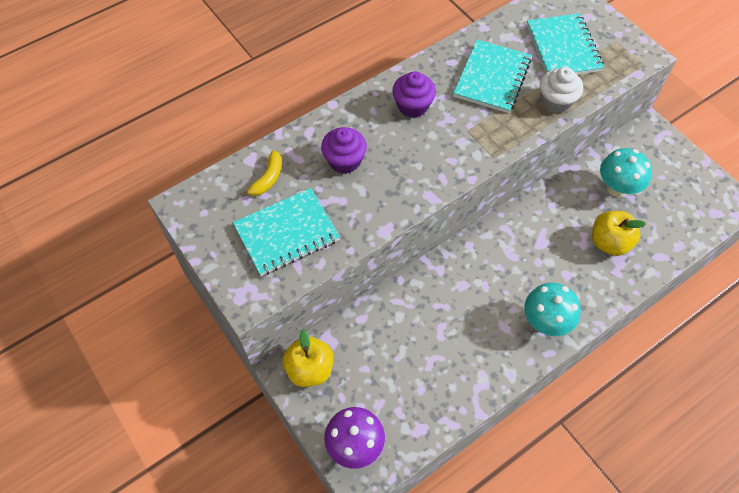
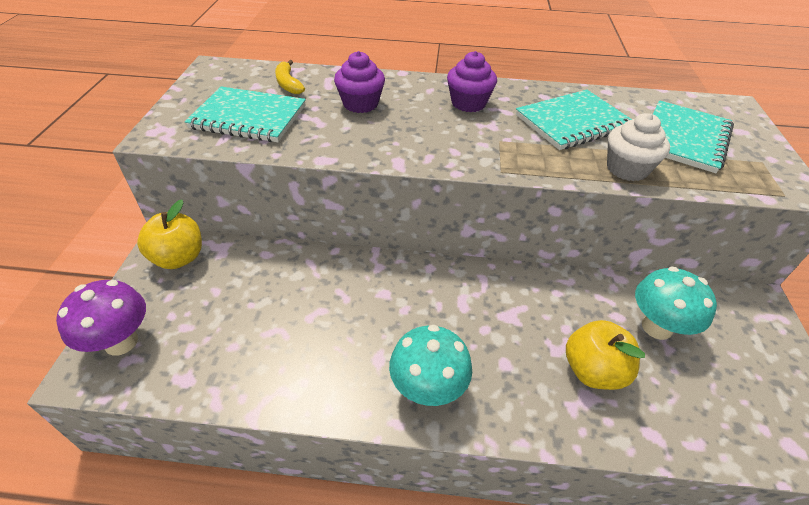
camera: 40 degrees right, 15 degrees down
(267, 179) = (288, 84): yellow banana -> yellow banana turned 90 degrees clockwise

